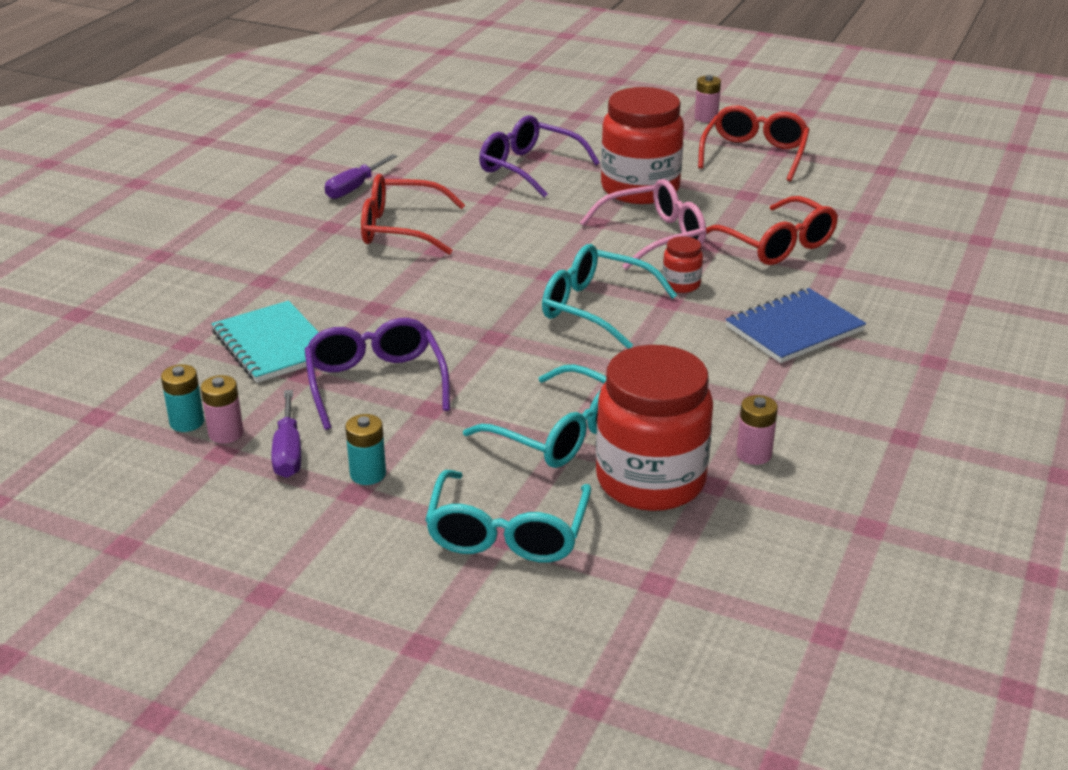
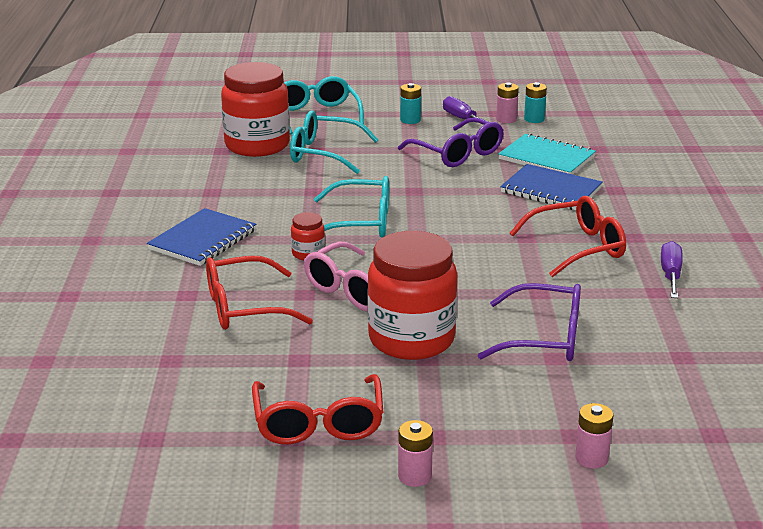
camera: 155 degrees right, 5 degrees down
(335, 297) = (551, 190): none -> blue notebook
(753, 454) = (203, 166): pink battery -> pink battery (591, 458)
(777, 245) = (243, 308): red glasses -> red glasses turned 45 degrees counterclockwise

